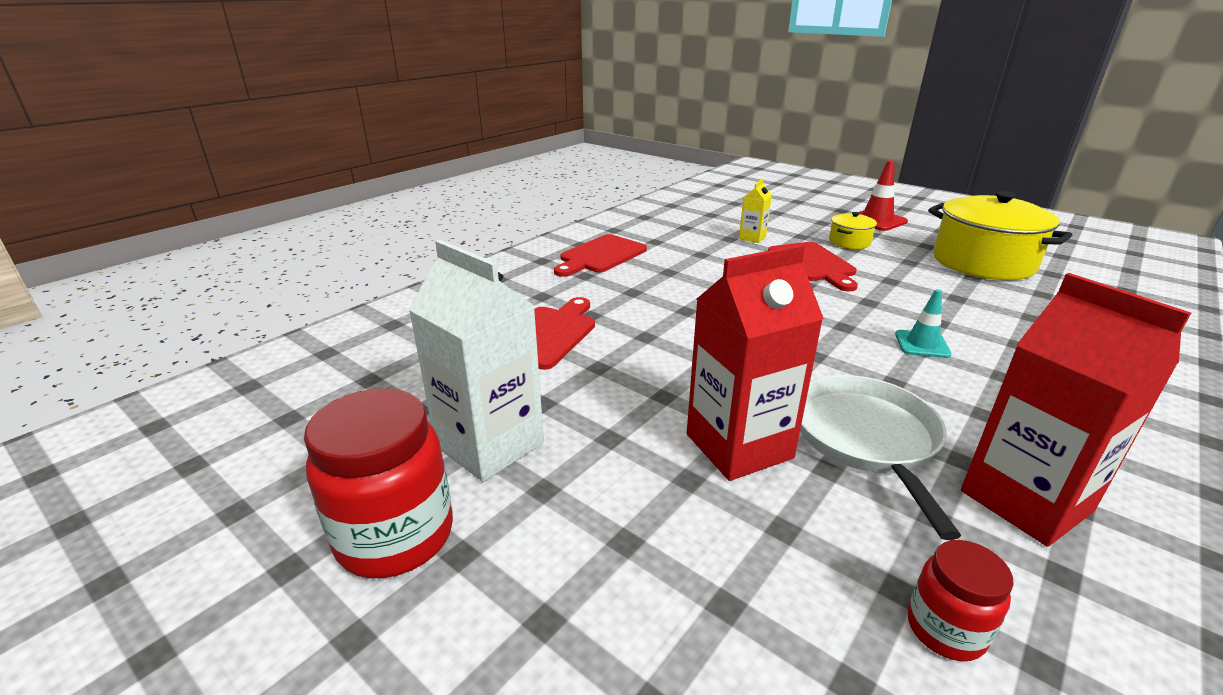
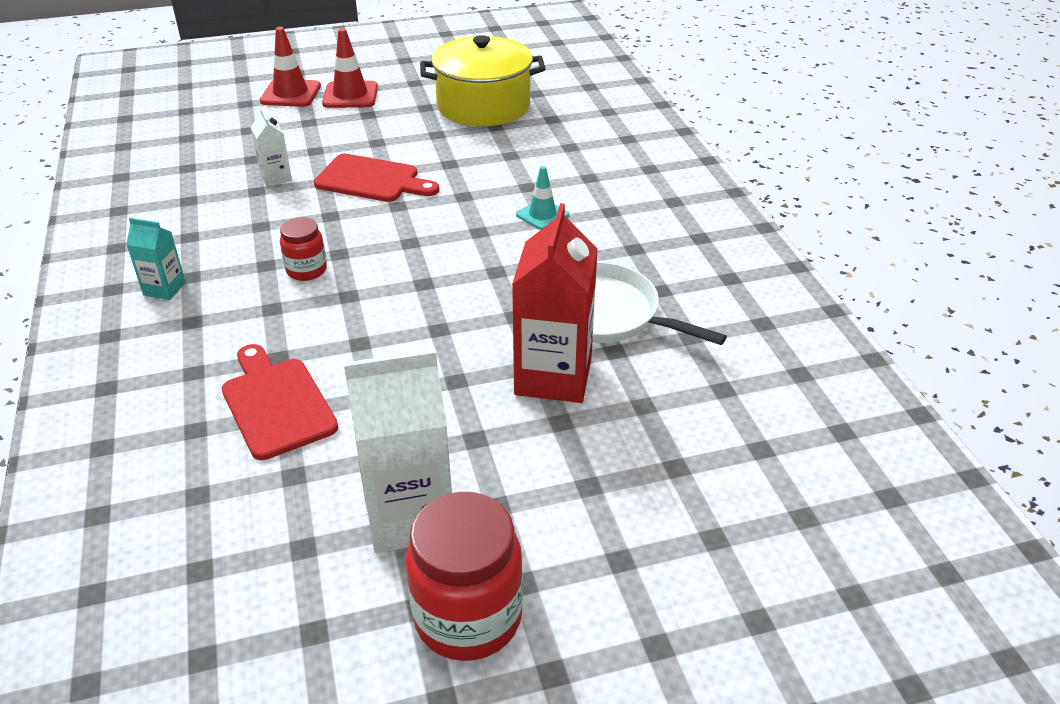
camera: 55 degrees left, 10 degrees up
(600, 256) = (164, 289): red cutting board -> turquoise carton
(752, 238) = (276, 177): yellow carton -> white carton
(835, 206) = (290, 94): none -> red traffic cone
(849, 242) = (364, 136): yellow pot -> none
(945, 630) = (758, 391): red jar -> red jar (306, 270)
(1025, 501) = (710, 293): red carton -> none

